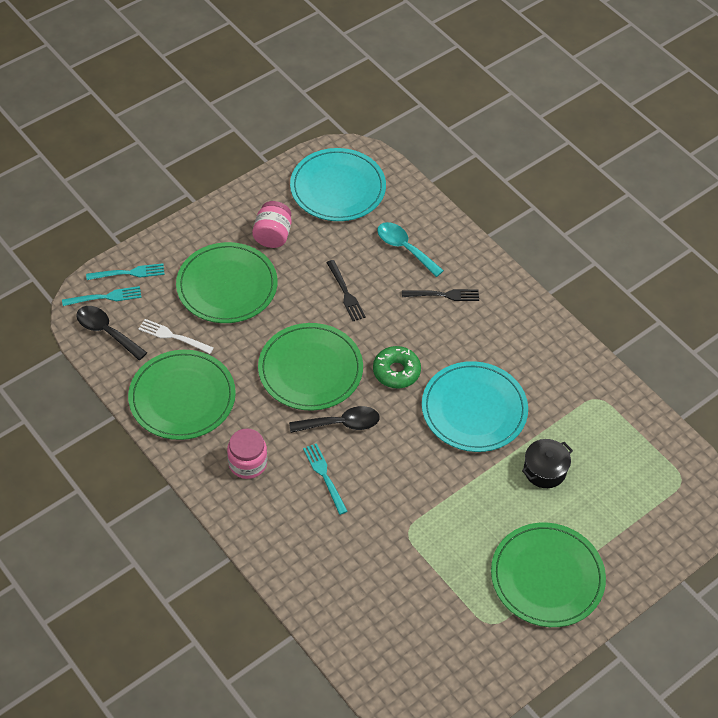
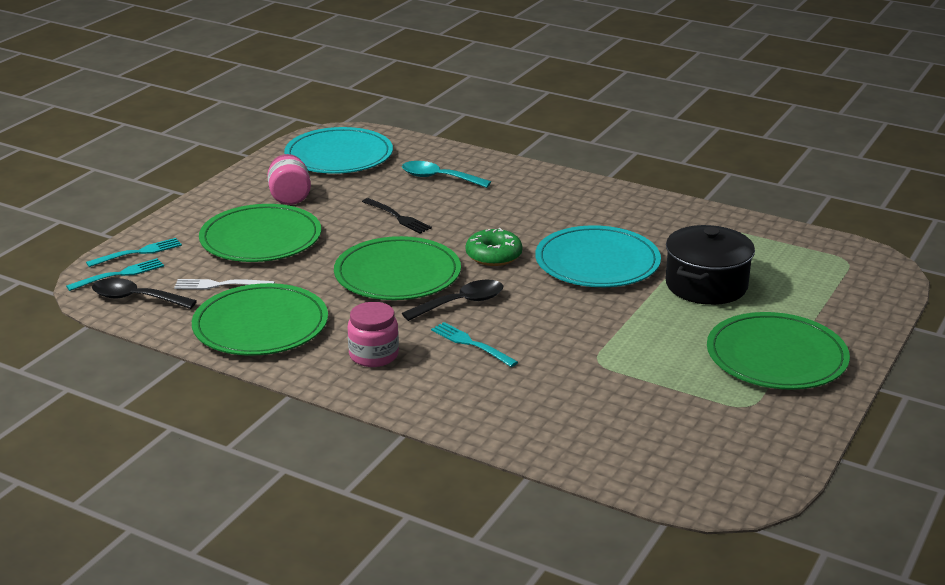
camera: 20 degrees left, 25 degrees down
(443, 295) = (503, 198): black fork -> none
(544, 470) = (706, 285): black pot -> black pot, size x1.62

